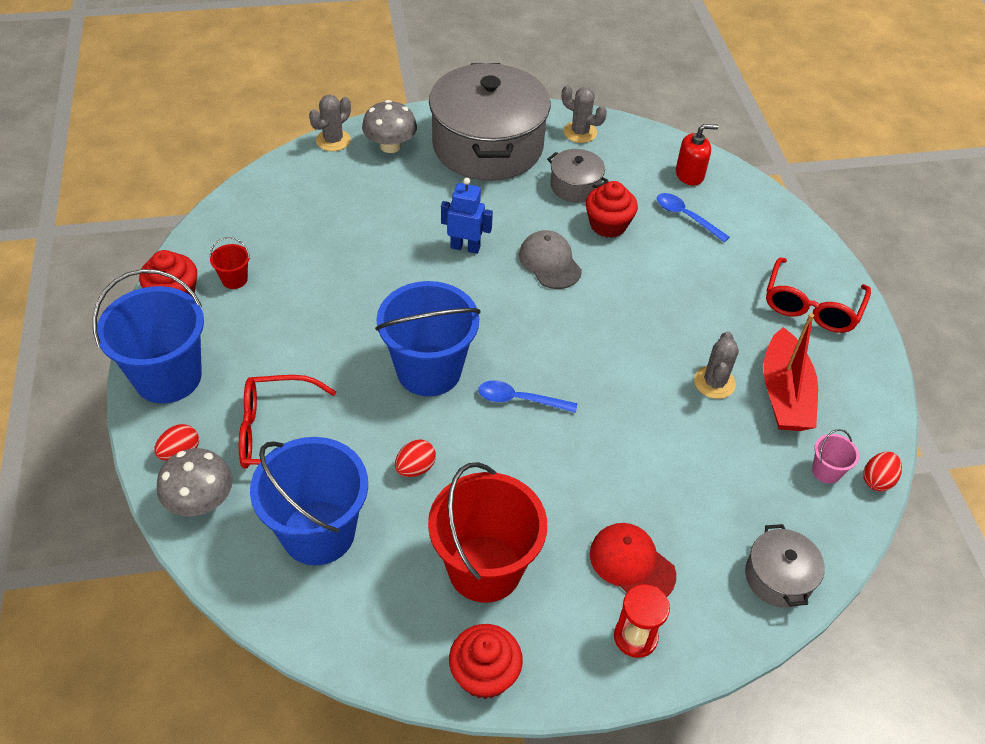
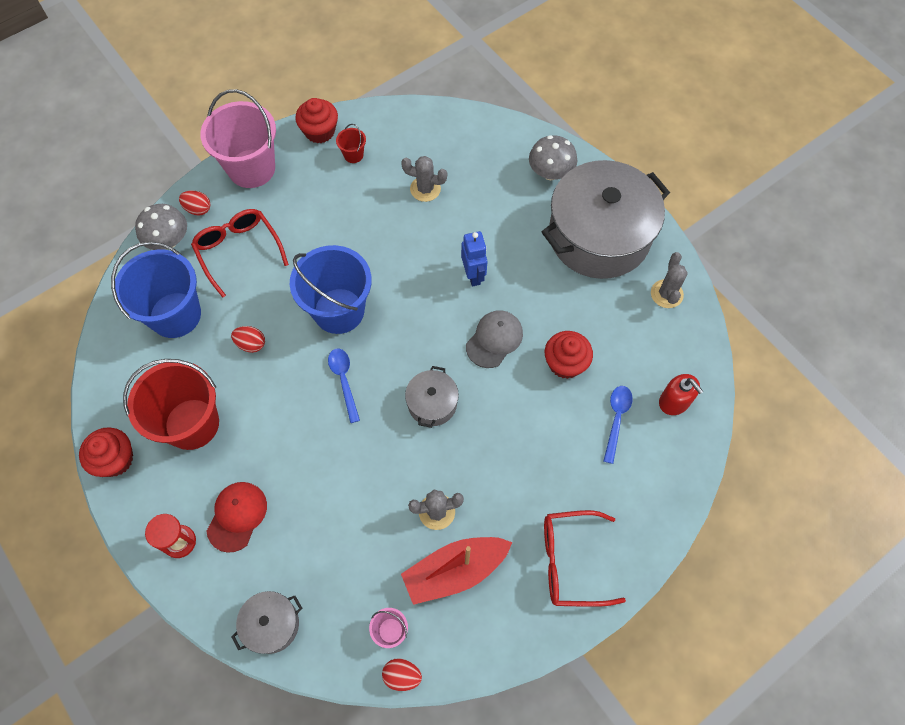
camera: 65 degrees right, 15 degrees up
(168, 377) = (251, 168): blue bucket -> pink bucket
(333, 140) = (530, 134): grey cactus -> grey cactus (425, 189)
(575, 186) = (595, 319): grey pot -> grey pot (432, 403)

